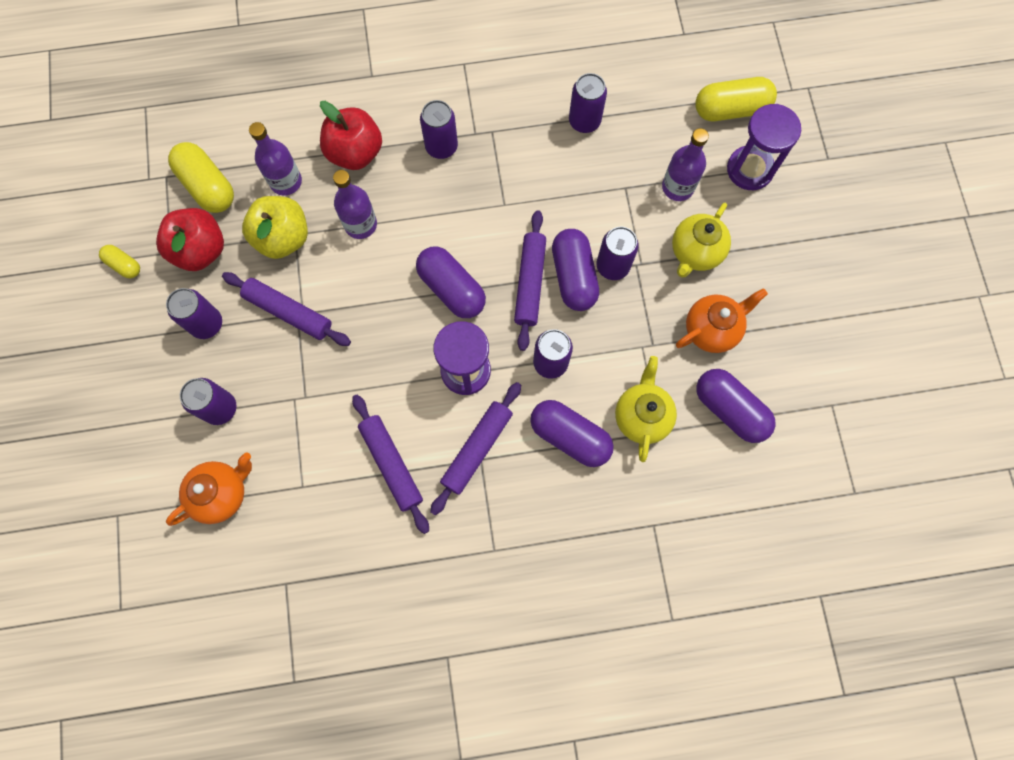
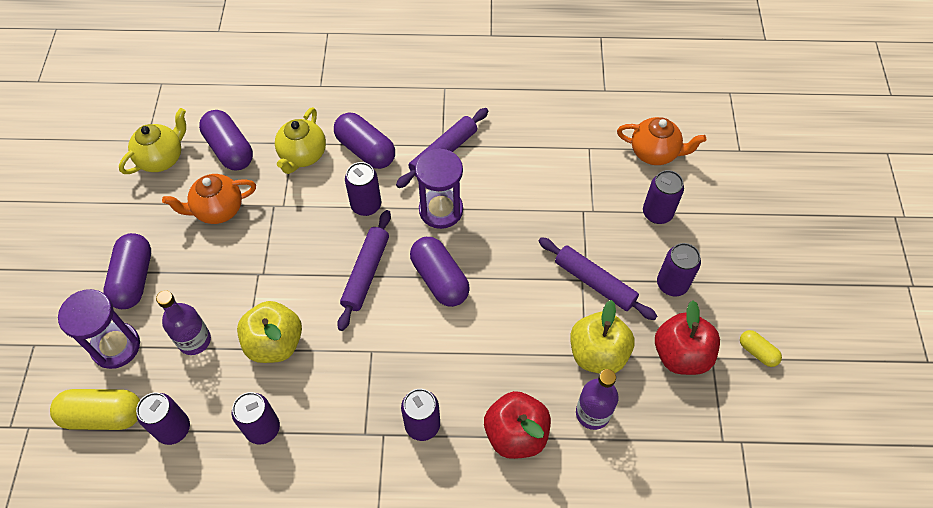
camera: 170 degrees left, 15 degrees down
(207, 186) = (676, 422): yellow capsule -> none
(221, 493) = (654, 153): orange teapot -> orange teapot turned 135 degrees counterclockwise
(360, 224) = (518, 354): purple bottle -> none
(391, 464) = (515, 152): purple rolling pin -> none
(573, 276) = (324, 272): purple capsule -> purple capsule (134, 279)
(599, 197) = (275, 343): none -> yellow apple
(612, 266) = (285, 276): purple can -> purple can (173, 429)
(695, 252) = (204, 276): yellow teapot -> yellow teapot (162, 158)

